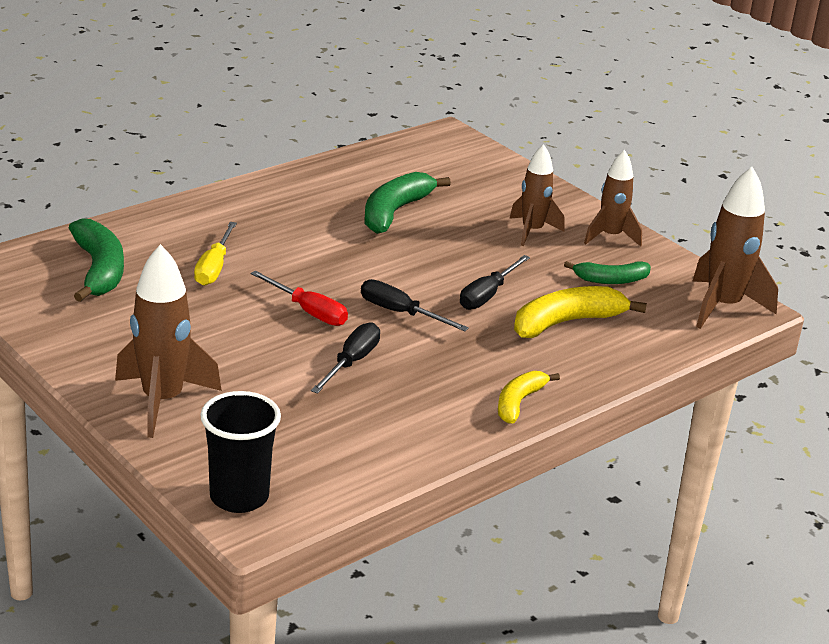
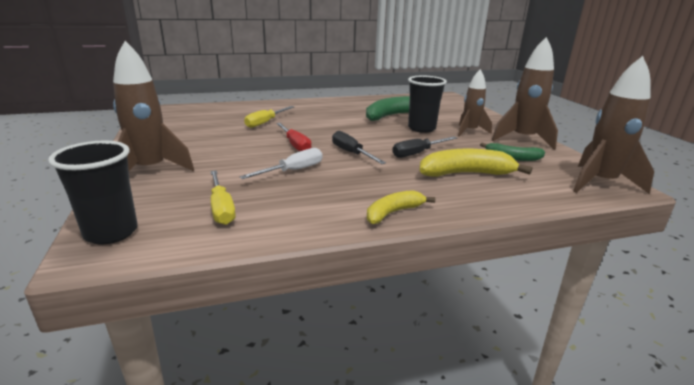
camera: 25 degrees right, 5 degrees down
(99, 270) = (206, 116): green banana -> none
(323, 439) = (221, 208): none -> yellow screwdriver
(351, 362) = (293, 171): black screwdriver -> white screwdriver
(461, 237) = (421, 128): none -> black cup
(610, 237) = (522, 139): brown rocket -> brown rocket, size x1.52

